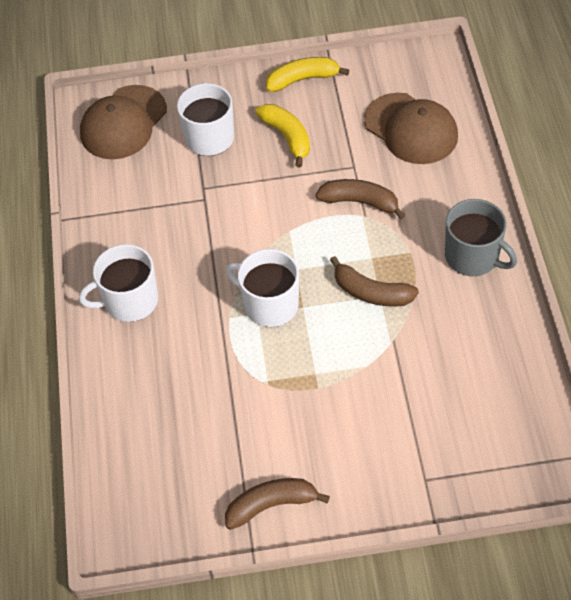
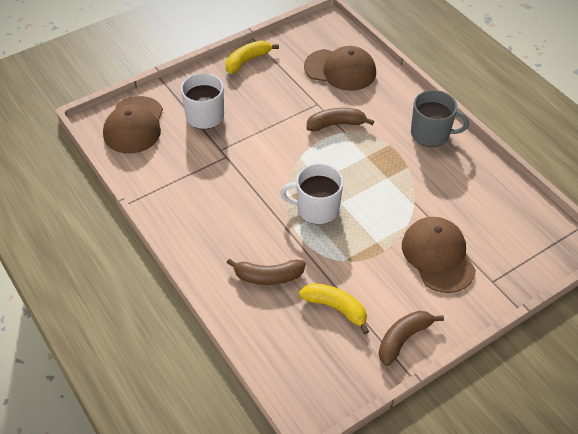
camera: 30 degrees left, 5 degrees down
(129, 301) = (214, 241): white mug -> none
(287, 137) = (260, 99): yellow banana -> yellow banana (336, 308)
(371, 292) = (380, 178): brown banana -> brown banana (268, 276)
(378, 420) = (438, 256): none -> brown cap

